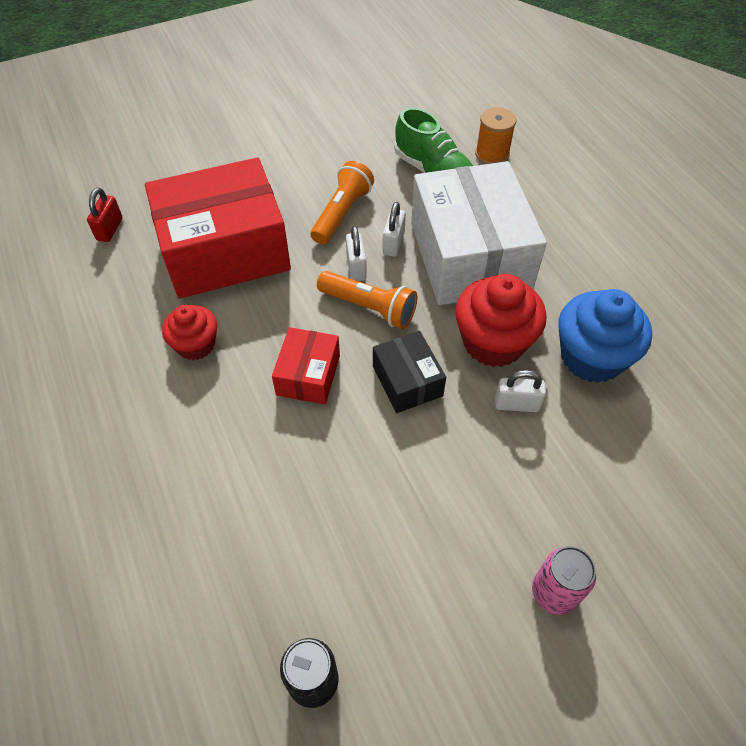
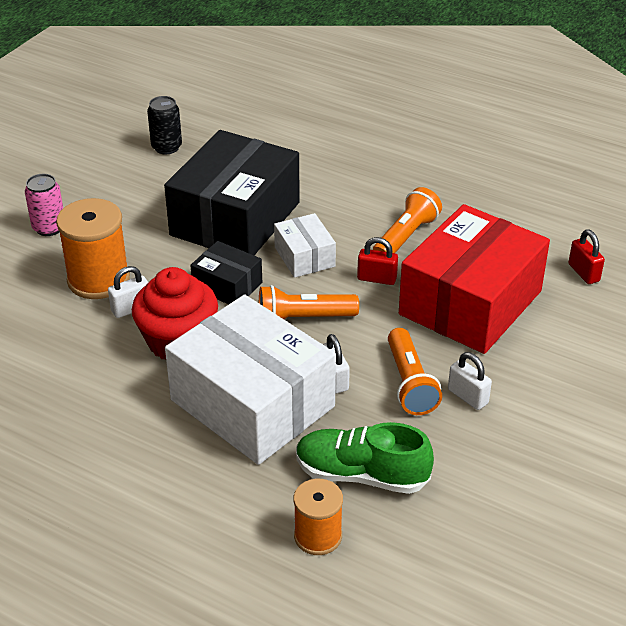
camera: 145 degrees right, 15 degrees down
(196, 345) = (406, 237): red cupcake -> orange flashlight
(270, 314) = (377, 279): none -> red padlock
(308, 375) = (304, 257): red box -> white box
(331, 472) = (235, 219): none -> black box
(356, 268) = (345, 343): white padlock -> white padlock (468, 396)
(531, 464) = (98, 279): none -> orange spool
(591, 357) = (86, 368): blue cupcake -> none

